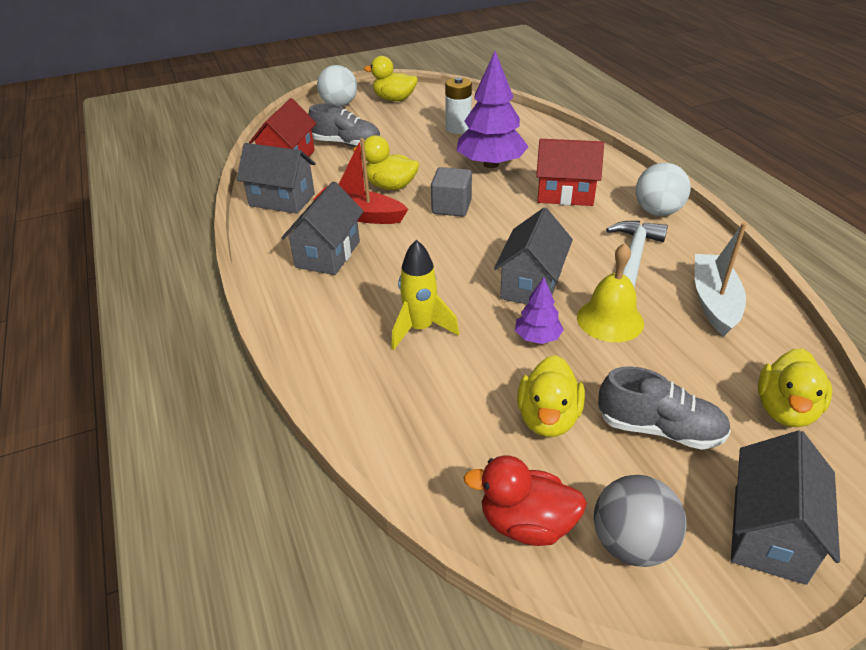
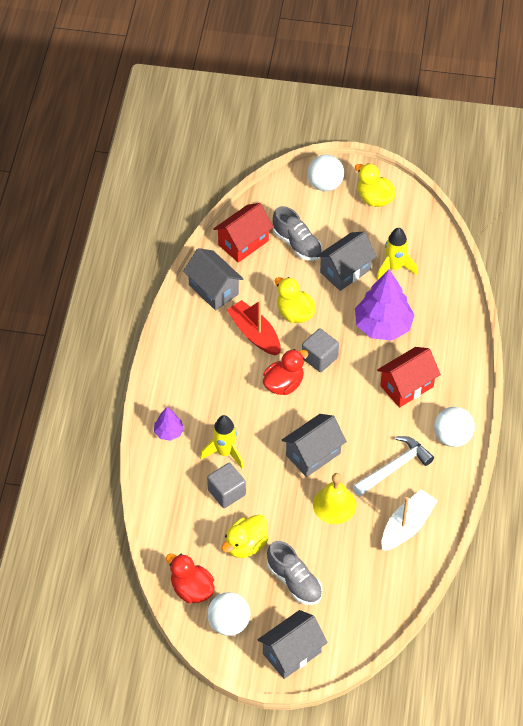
camera: 30 degrees right, 15 degrees up
(328, 254) = (211, 362): grey house -> grey house (345, 271)
(433, 240) = (284, 384): none -> red duck
(458, 128) = (394, 267): white battery -> yellow rocket
(462, 369) = (226, 492): none -> grey cube
(537, 337) = (283, 494): purple tree -> purple tree (169, 432)
(565, 194) = (407, 386): red house -> red house turned 75 degrees counterclockwise
(632, 544) = (229, 623): grey ball -> white ball
(785, 410) = (368, 607): yellow duck -> none

